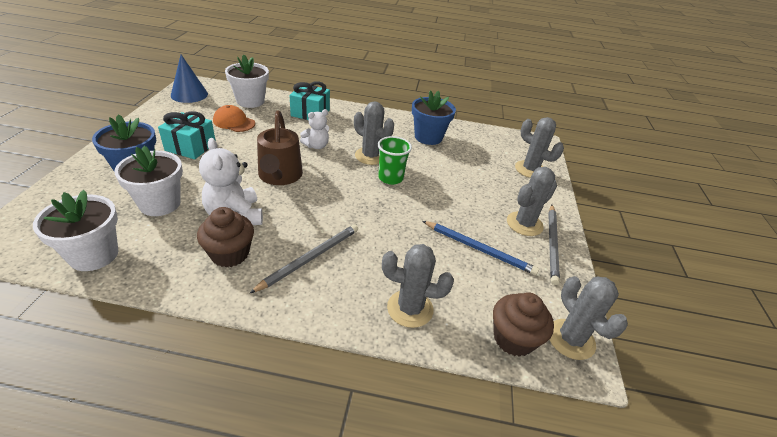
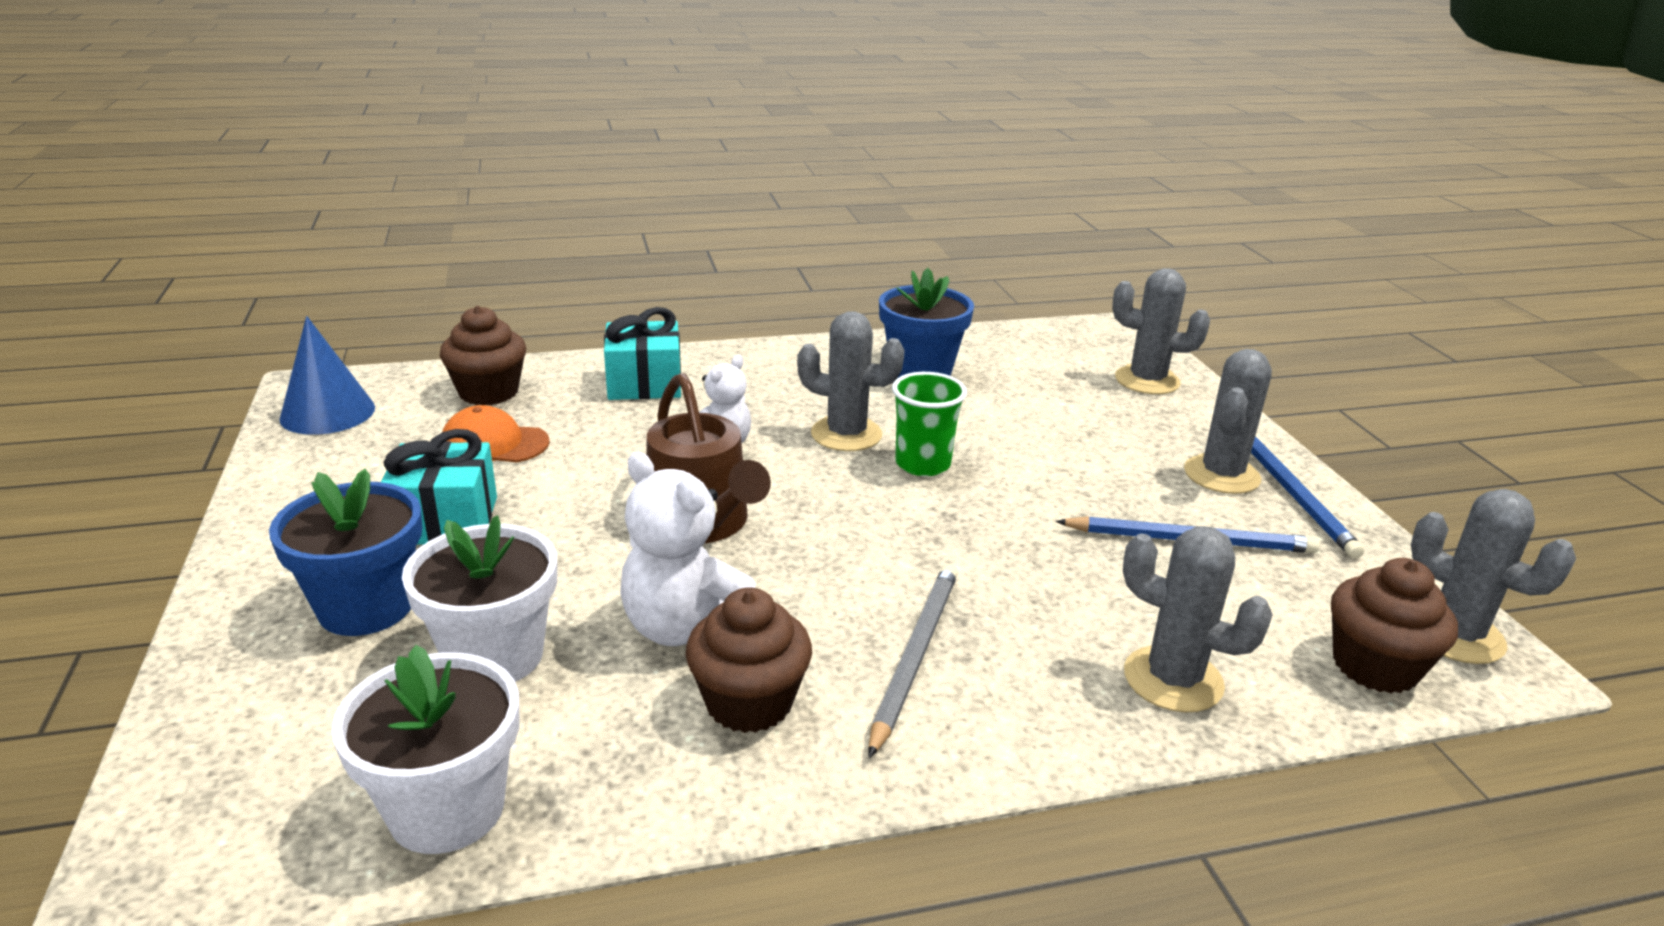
camera: 20 degrees left, 10 degrees down
(250, 101) = (488, 392): white flower pot -> brown cupcake
(410, 309) = (1173, 679): grey cactus -> grey cactus turned 45 degrees clockwise
(552, 244) = (1293, 494): grey pencil -> blue pencil

